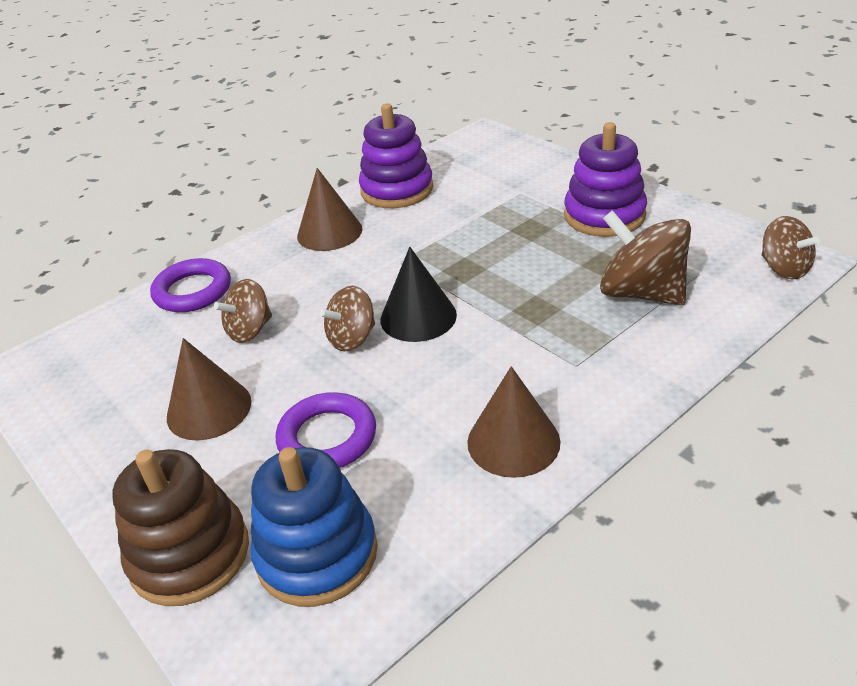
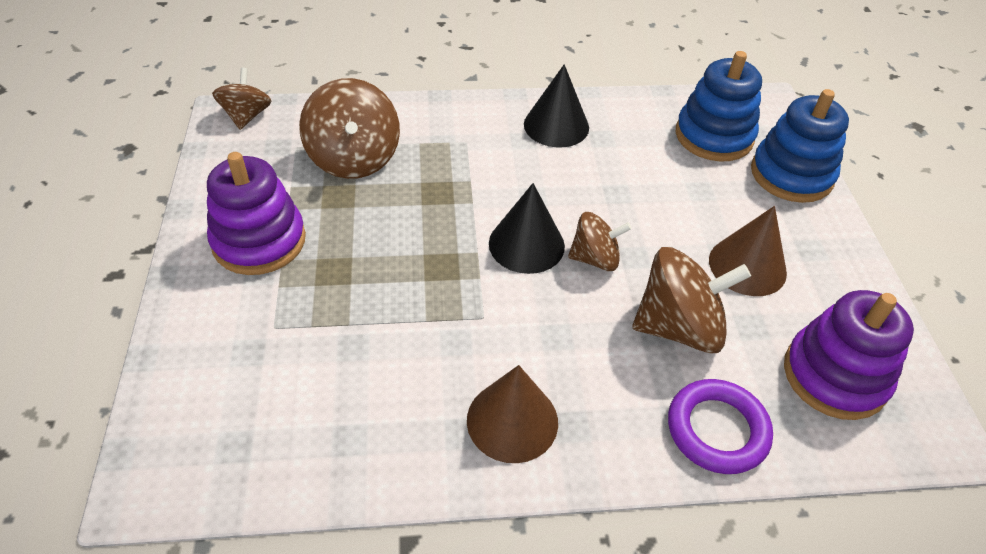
camera: 150 degrees left, 10 degrees up
(189, 554) = (791, 175): brown stacking toy -> blue stacking toy
(250, 330) = (678, 327): brown spinning top -> brown spinning top, size x1.64
(327, 437) = (668, 192): purple ring -> none
(397, 190) = (373, 444): purple stacking toy -> purple stacking toy (835, 376)
(513, 441) = (556, 126): brown cone -> black cone

